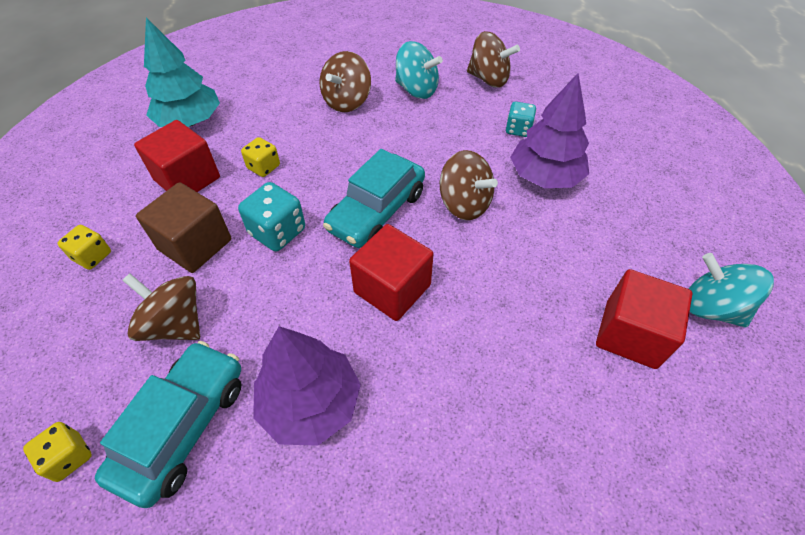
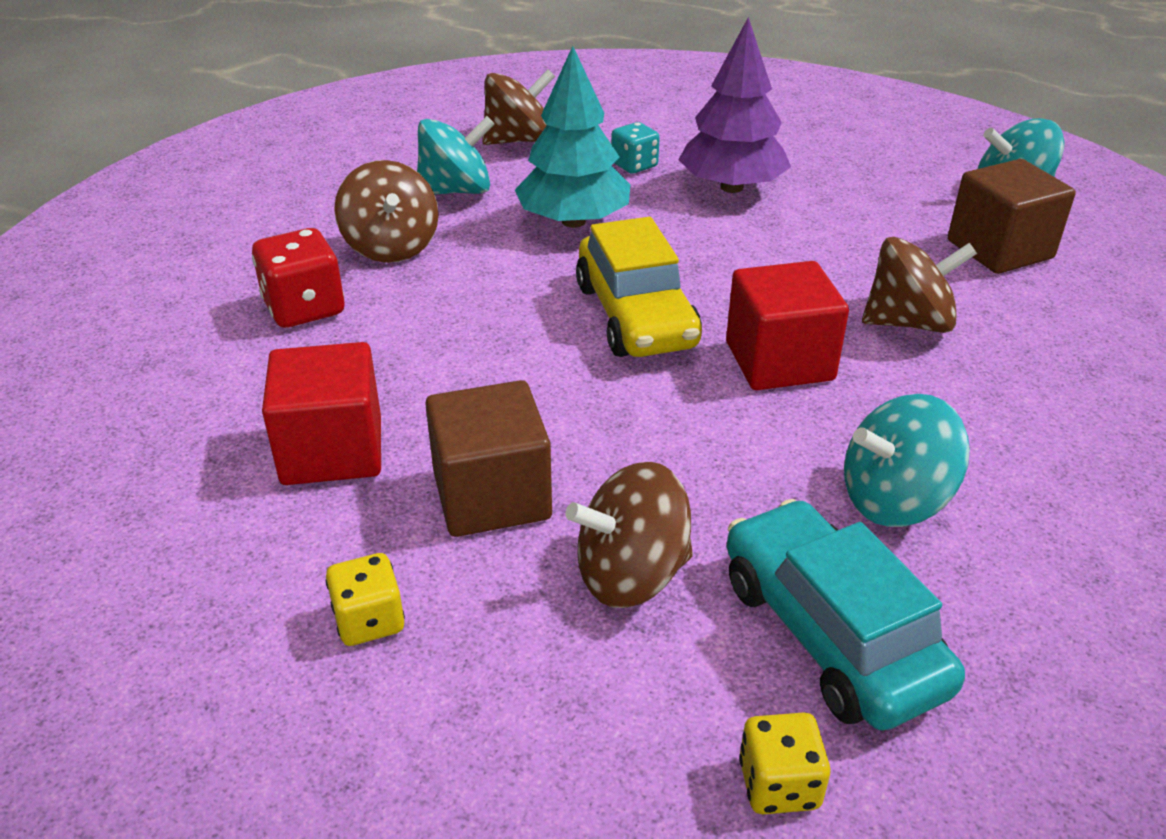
camera: 50 degrees left, 15 degrees down
(190, 121) = (194, 397): turquoise tree -> turquoise tree (573, 221)
(263, 167) = (417, 369): yellow dice -> none
(275, 109) = (304, 308): none -> red dice
(277, 232) = (567, 409): turquoise dice -> none
(310, 403) = (894, 500): purple tree -> turquoise spinning top
(377, 211) = (636, 316): turquoise car -> yellow car
(464, 204) = (706, 253): brown spinning top -> brown spinning top (908, 322)
(630, 334) = (999, 249): red cube -> brown cube

